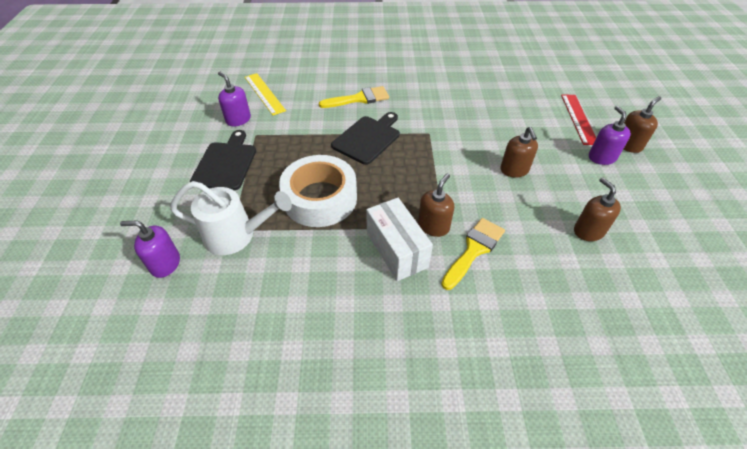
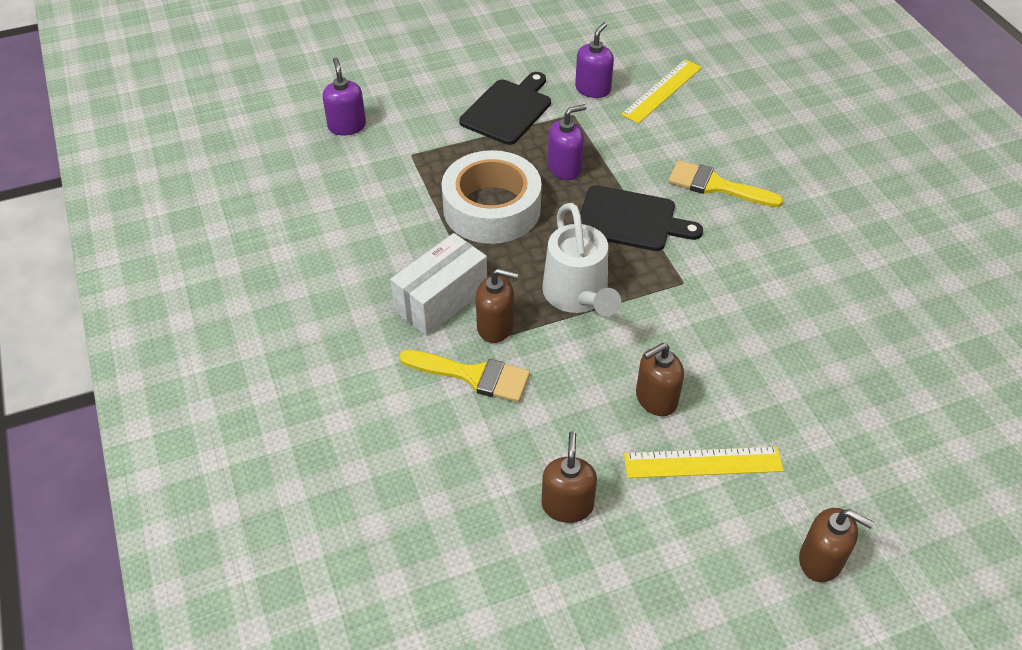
camera: 70 degrees right, 0 degrees up
(226, 163) = (508, 110): black cutting board -> black cutting board turned 45 degrees counterclockwise
(237, 235) = (404, 161): white watering can -> white watering can (578, 297)
(359, 99) = (716, 186): yellow brush -> yellow brush turned 150 degrees clockwise
(563, 166) = (703, 462): none -> yellow ruler
(578, 118) = (854, 477): red ruler -> none
(588, 231) = (567, 505): brown soap dispenser -> brown soap dispenser turned 45 degrees counterclockwise
(601, 157) = (758, 518): purple soap dispenser -> purple soap dispenser (564, 168)

